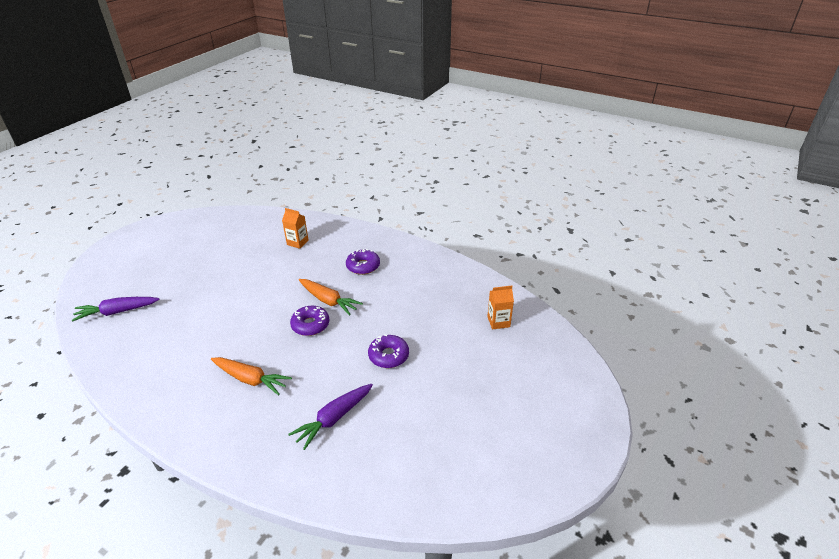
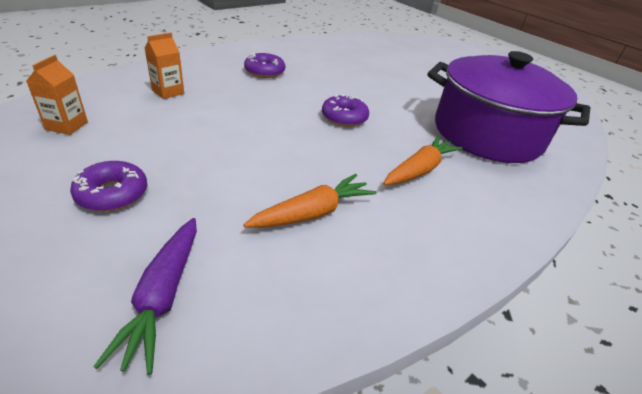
camera: 75 degrees left, 0 degrees up
(328, 301) = (309, 100): orange carrot -> orange carrot (313, 213)
(334, 418) = (487, 134): purple carrot -> purple pot
(388, 355) = (412, 93): purple donut -> purple donut (112, 194)
(498, 322) = (391, 49): orange carton -> orange carton (67, 126)

